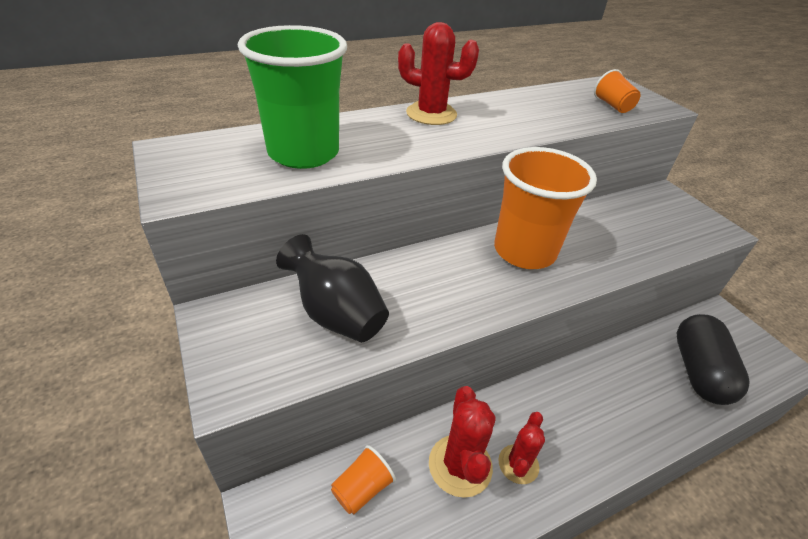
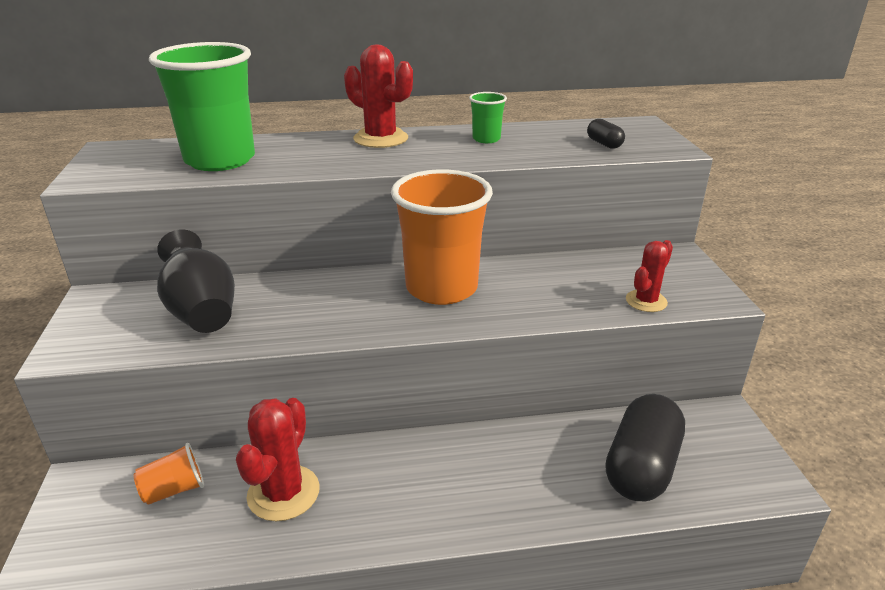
camera: 20 degrees right, 10 degrees down
(518, 464) = (346, 506): red cactus -> red cactus (646, 301)
(519, 107) = (486, 139): none -> green cup
(612, 106) = (604, 144): orange cup -> black capsule

